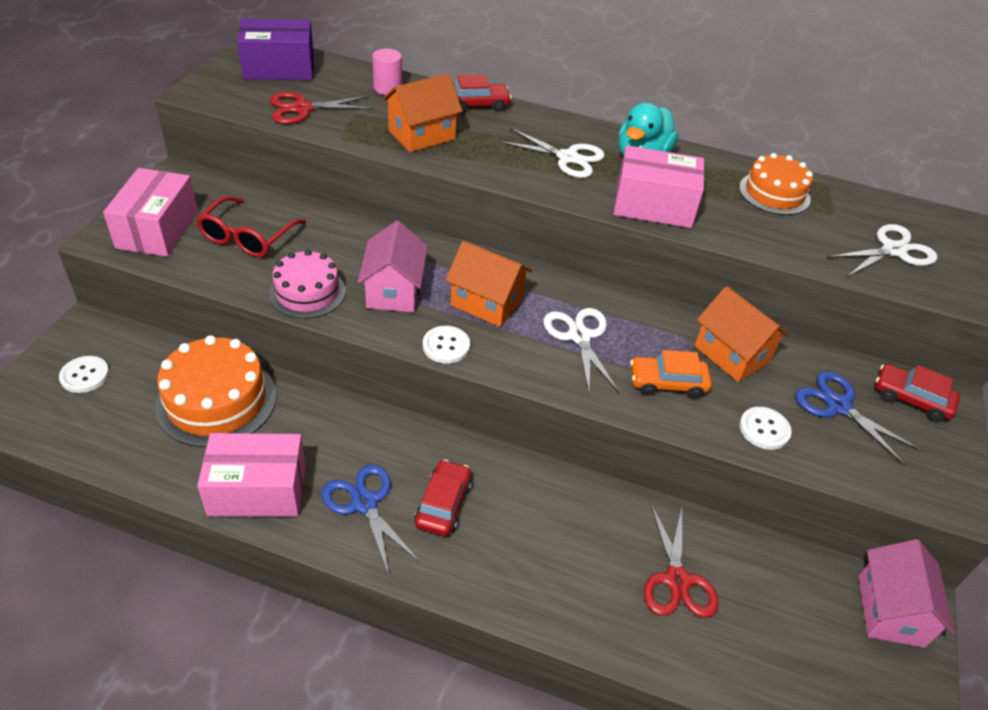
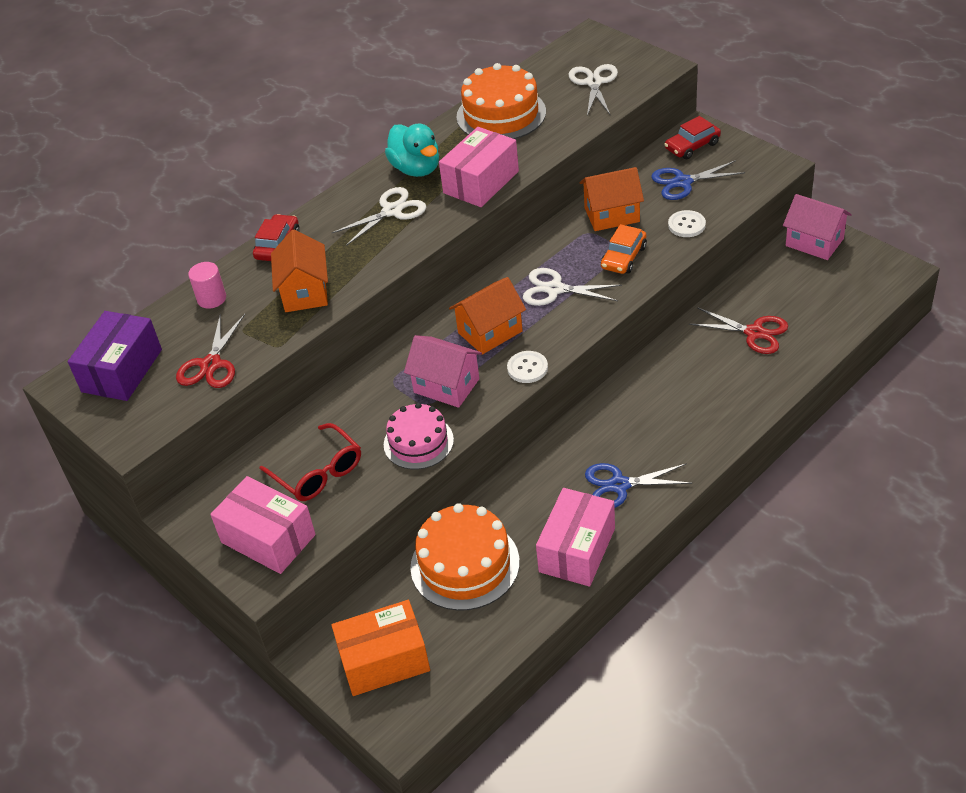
camera: 55 degrees left, 0 degrees up
(85, 375) = (384, 660): white button -> orange box
(443, 504) = (640, 439): red car -> none
(774, 193) = (501, 114): orange cake -> orange cake, size x1.52

